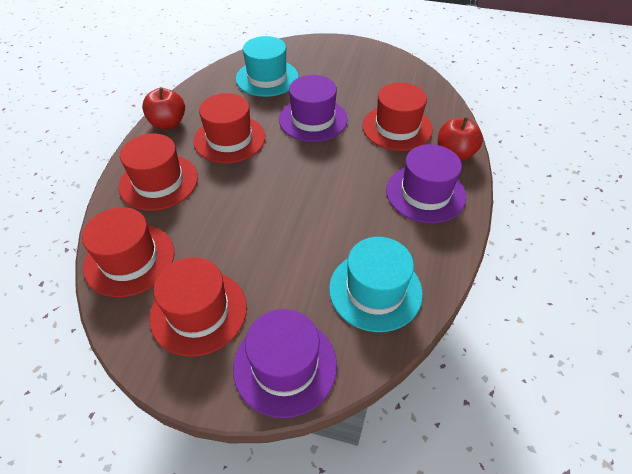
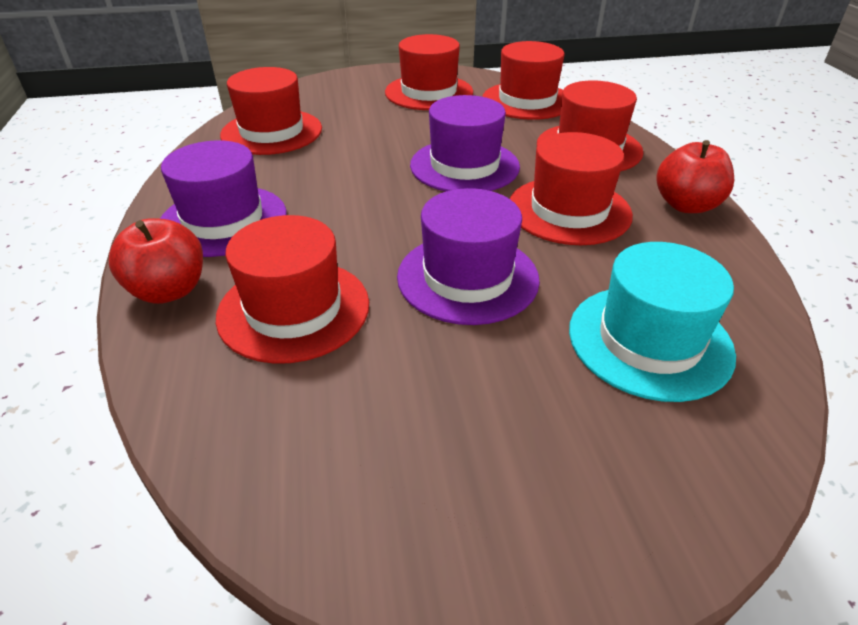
camera: 155 degrees right, 10 degrees down
(285, 365) = (334, 87): purple hat -> purple hat (464, 166)
(375, 290) = (272, 132): turquoise hat -> red hat

